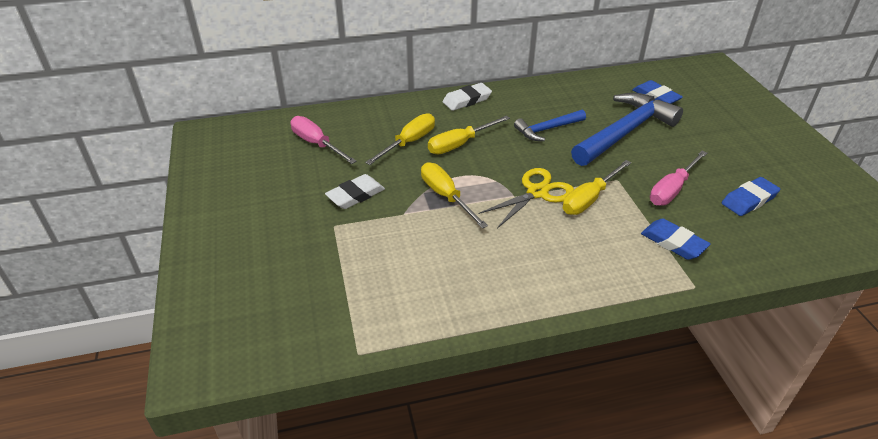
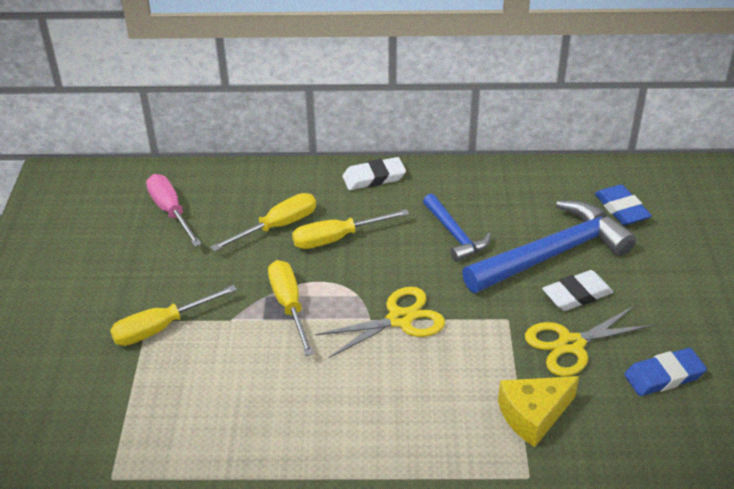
camera: 15 degrees right, 0 degrees up
(355, 195) = (187, 286): white eraser -> white eraser (577, 294)
(547, 129) = (454, 234): blue hammer -> blue hammer turned 105 degrees counterclockwise
(589, 199) = (459, 339): yellow screwdriver -> yellow screwdriver (161, 328)
(672, 189) = (570, 344): pink screwdriver -> yellow scissors
(673, 242) = (533, 415): blue eraser -> yellow cheese

